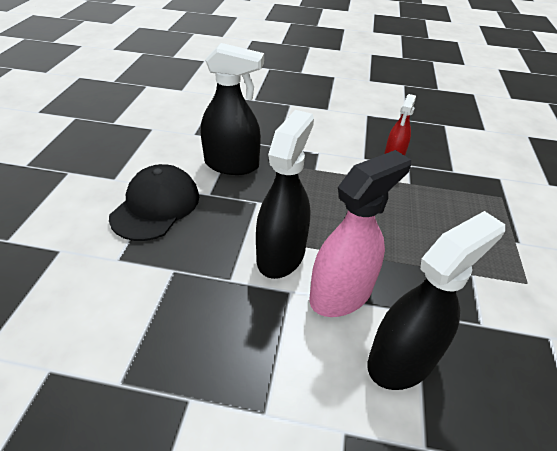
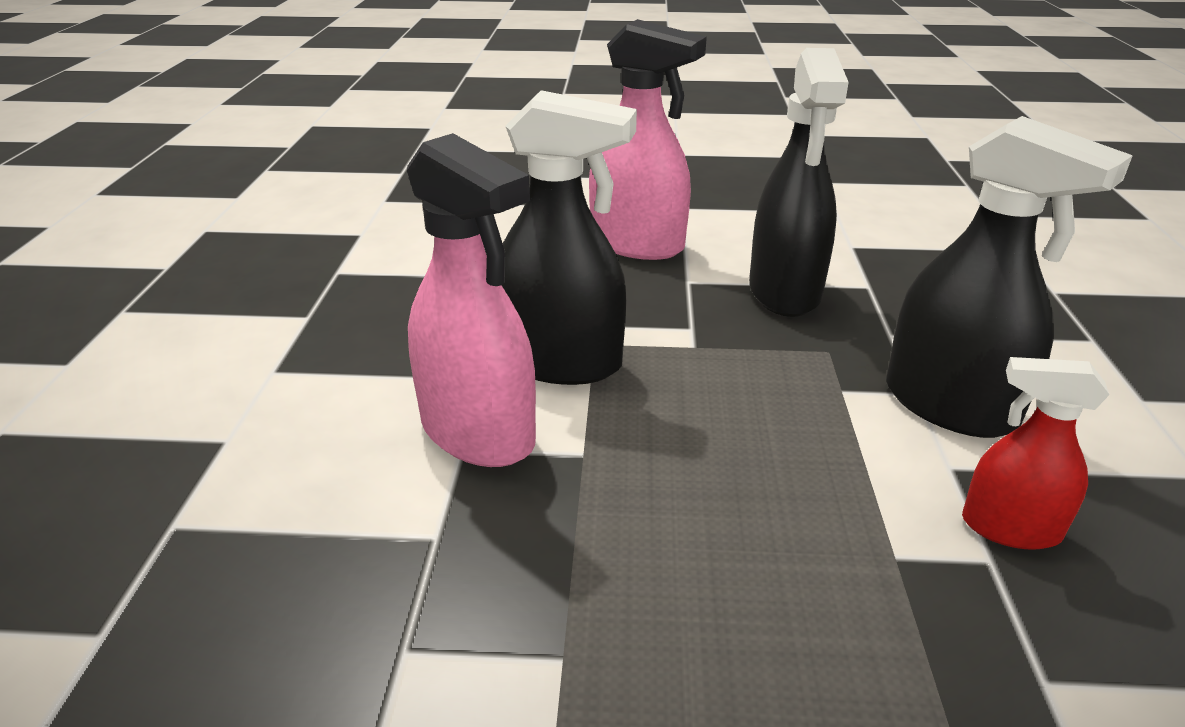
camera: 85 degrees right, 10 degrees down
(156, 206) = (637, 245): black cap -> pink spray bottle
(402, 359) = (332, 507): black spray bottle -> black spray bottle (950, 406)

